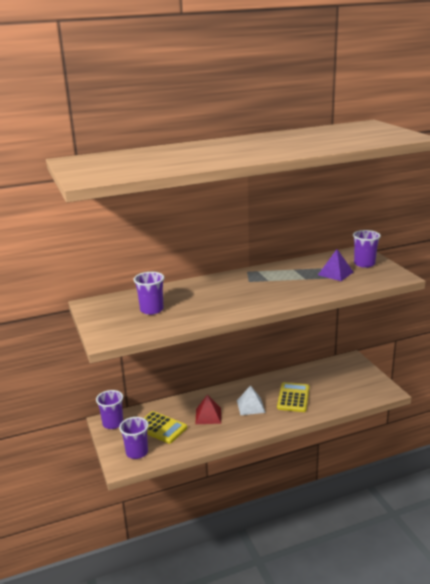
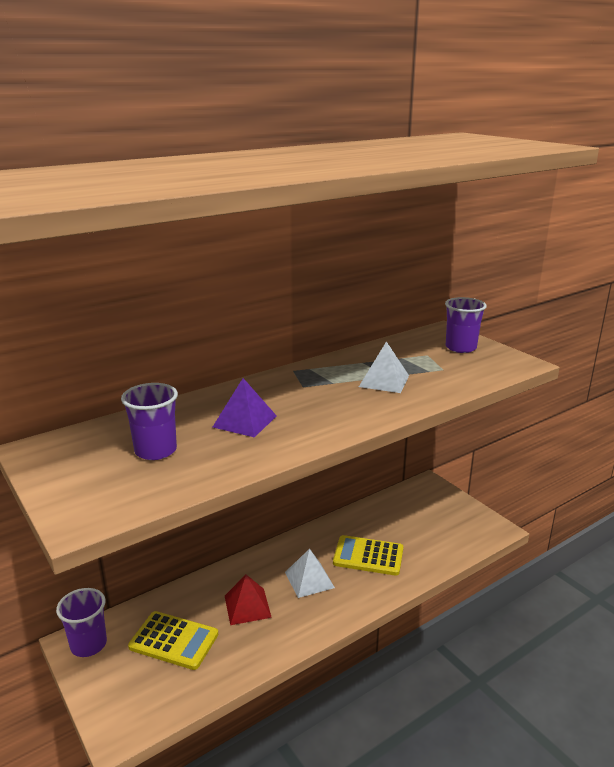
camera: 15 degrees left, 0 degrees up
(137, 452) = (141, 697): purple cup -> none
(293, 397) = (368, 556): yellow calculator -> yellow calculator turned 75 degrees counterclockwise
(301, 281) = (384, 381): none -> white pyramid
(335, 273) = (428, 364): purple pyramid -> purple pyramid (244, 421)

